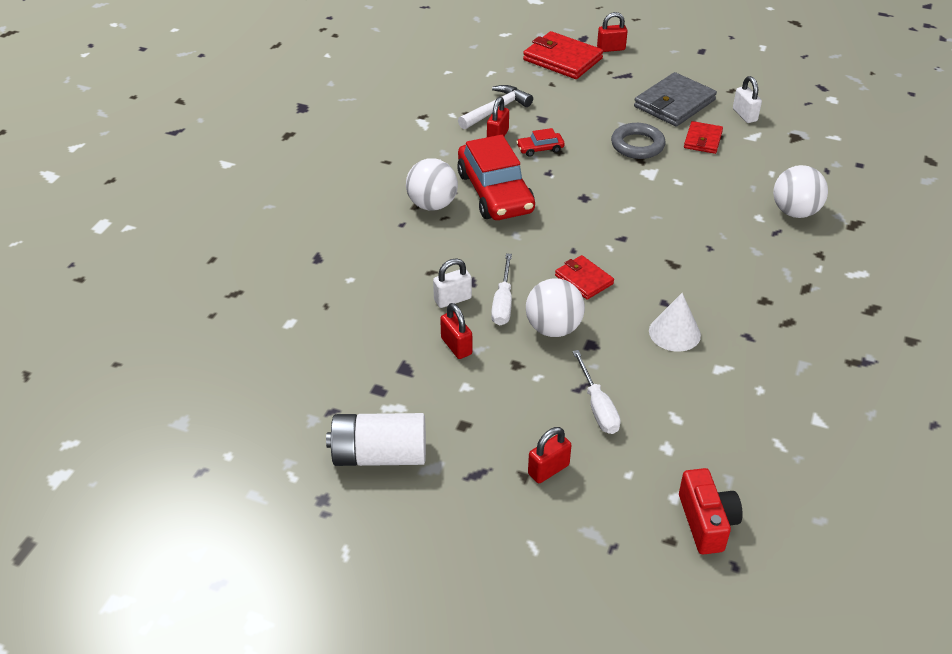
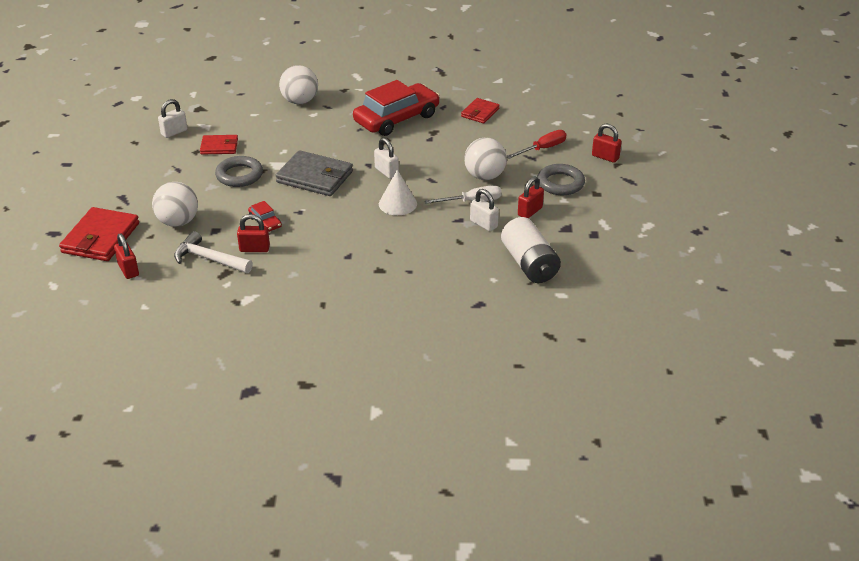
camera: 110 degrees left, 5 degrees down
(379, 455) = (646, 219): white battery -> white battery (529, 264)
(432, 205) = (374, 261): white ball -> white ball (178, 222)
(495, 192) = (340, 232): red car -> red car (396, 119)
(504, 396) = (560, 183): none -> grey ring
(584, 280) = (426, 173): red wallet -> red wallet (480, 113)
(597, 406) = (543, 149): white screwdriver -> red screwdriver
(599, 248) = (386, 172): none -> white padlock
(611, 49) = (73, 213): red padlock -> red padlock (128, 270)
(674, 103) = (166, 166): grey wallet -> grey wallet (315, 177)
(674, 333) = (457, 131): white cone -> white cone (397, 203)
(706, 522) = (599, 105): red camera -> none

